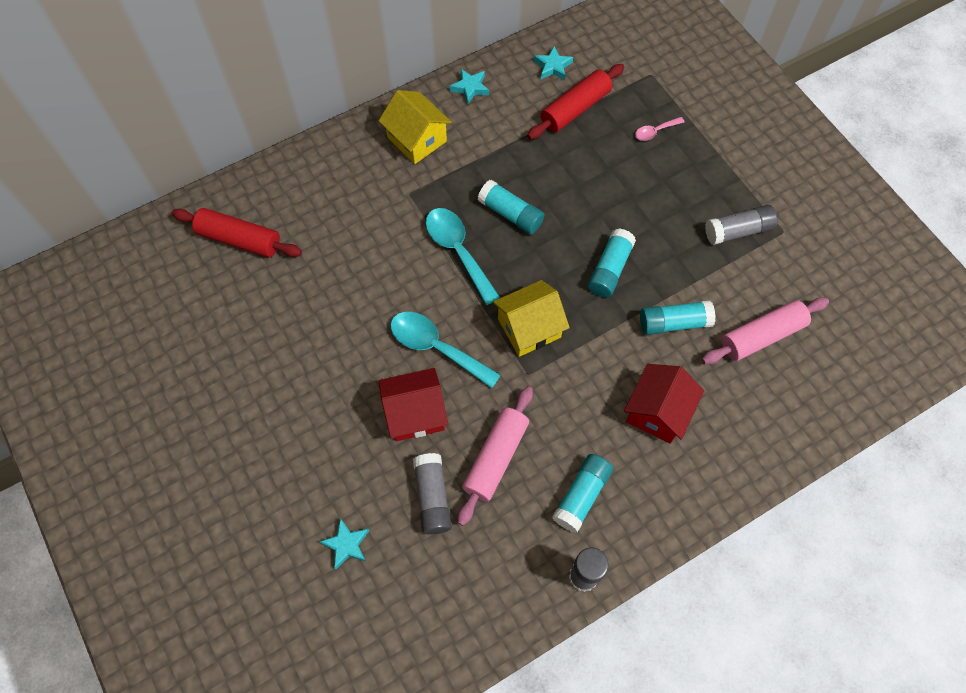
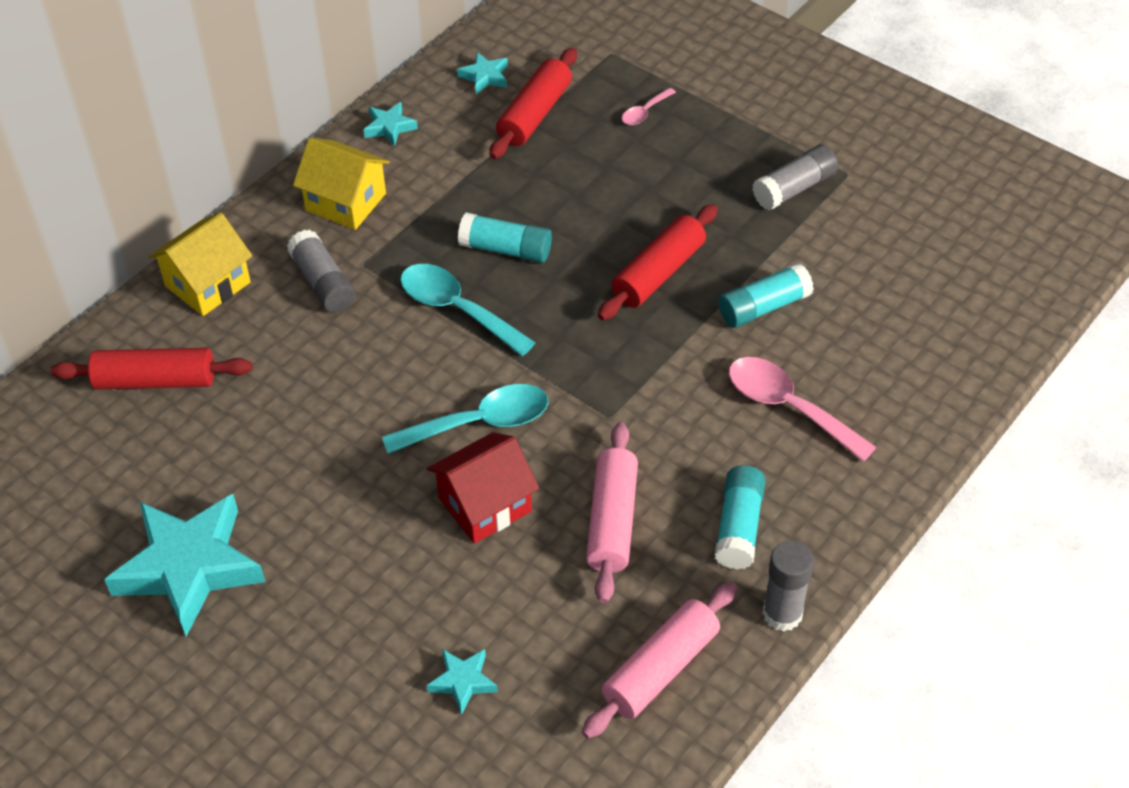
camera: 20 degrees left, 15 degrees down
(206, 390) = (189, 567): none -> turquoise star
(432, 497) = (551, 591): grey glue stick -> grey glue stick (323, 282)
(437, 347) = (479, 423): turquoise spoon -> turquoise spoon turned 150 degrees clockwise
(529, 328) = (587, 366): yellow house -> yellow house (208, 284)
(609, 269) = (658, 273): turquoise glue stick -> red rolling pin
(657, 412) = (789, 407): red house -> pink spoon
(761, 336) = (874, 289): pink rolling pin -> pink rolling pin (660, 668)

